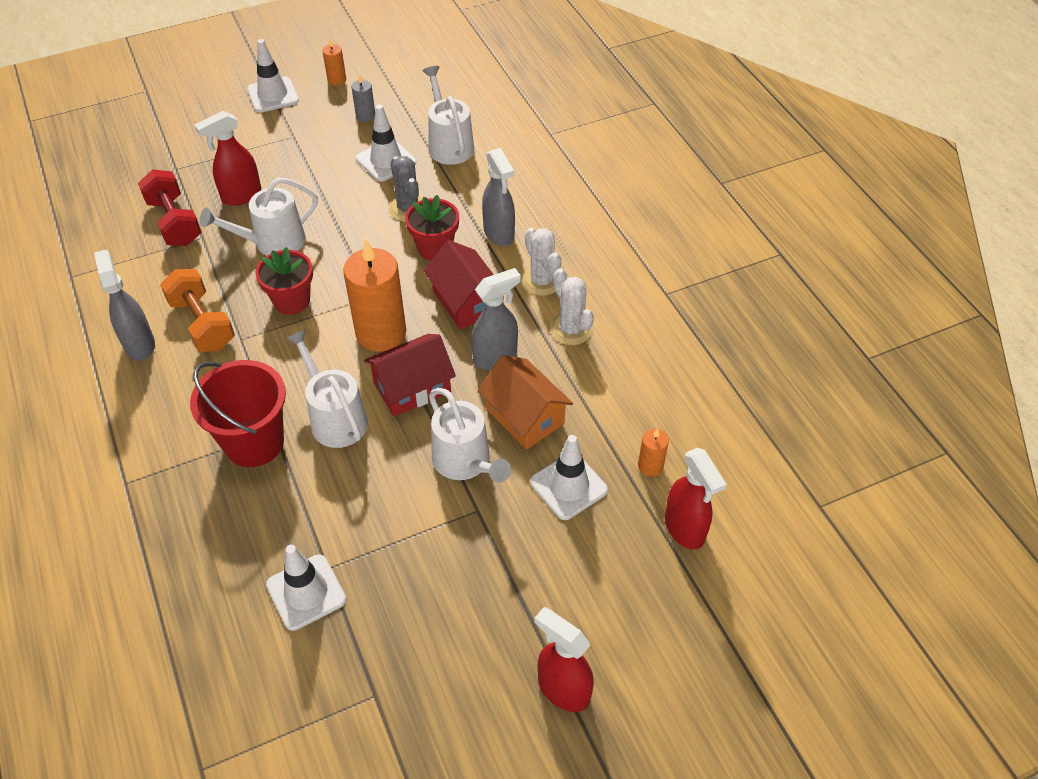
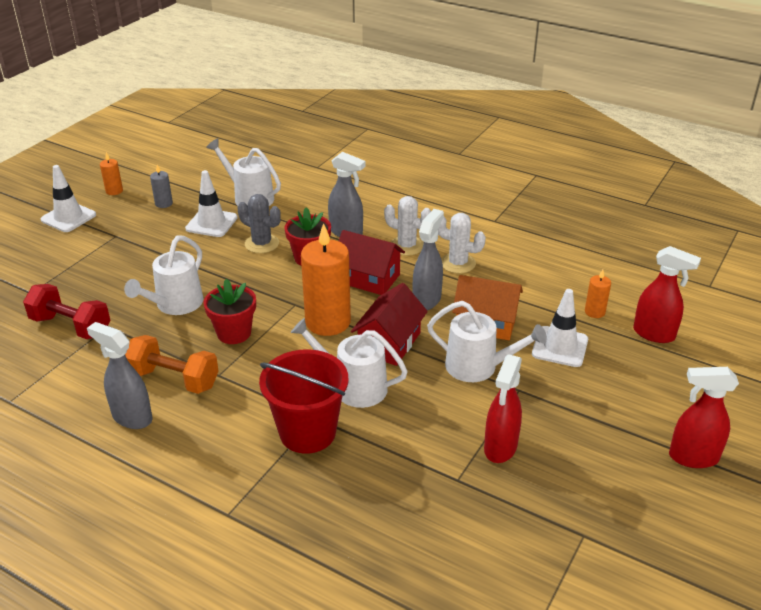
camera: 35 degrees left, 15 degrees down
(241, 196) = (113, 287): red spray bottle -> red spray bottle (500, 448)
(306, 592) = (460, 502): white traffic cone -> none

